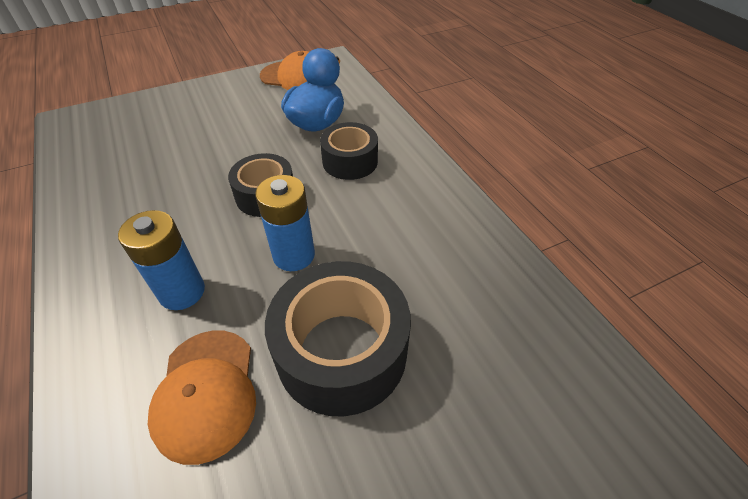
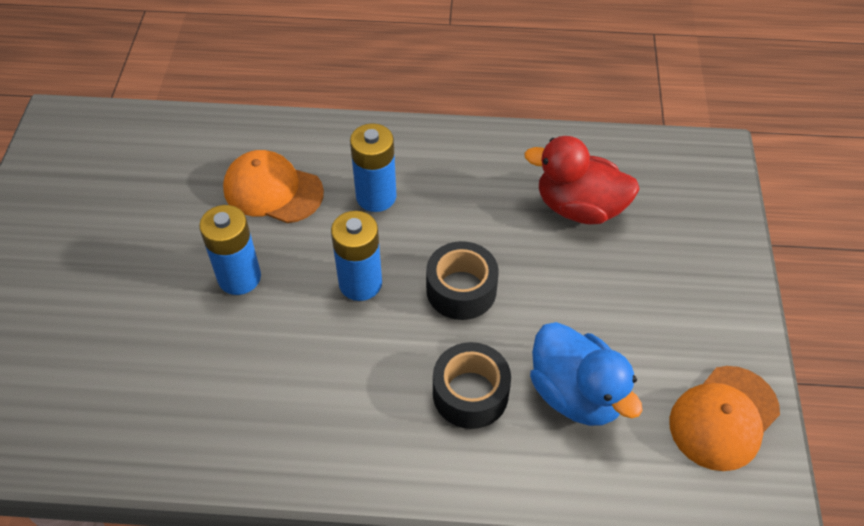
camera: 120 degrees right, 5 degrees up
(150, 164) = (579, 207): none -> red duck
(342, 351) = (239, 277): black tape -> blue battery

